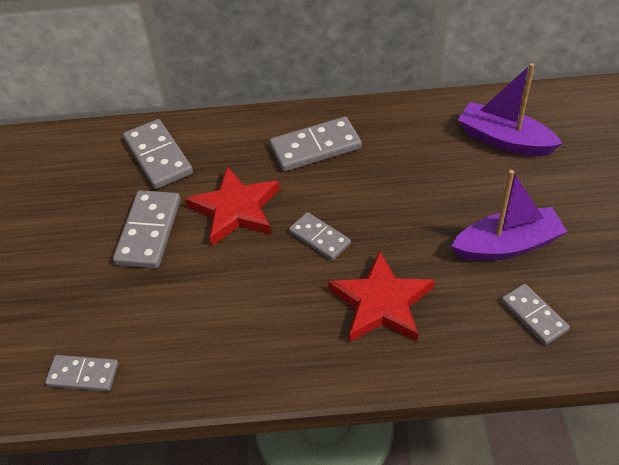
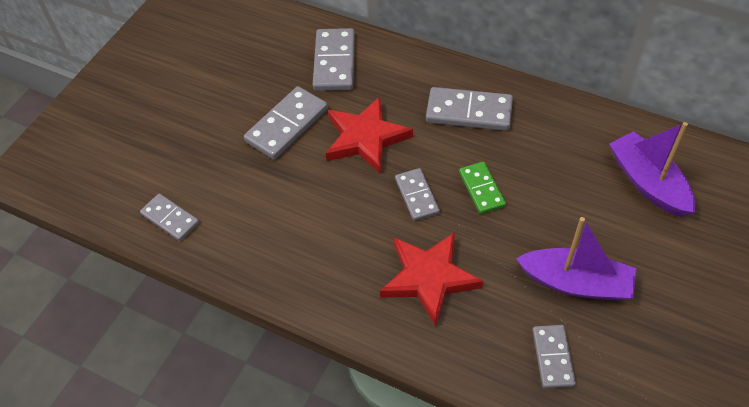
camera: 30 degrees right, 5 degrees up
(373, 206) = (481, 189): none -> green domino

